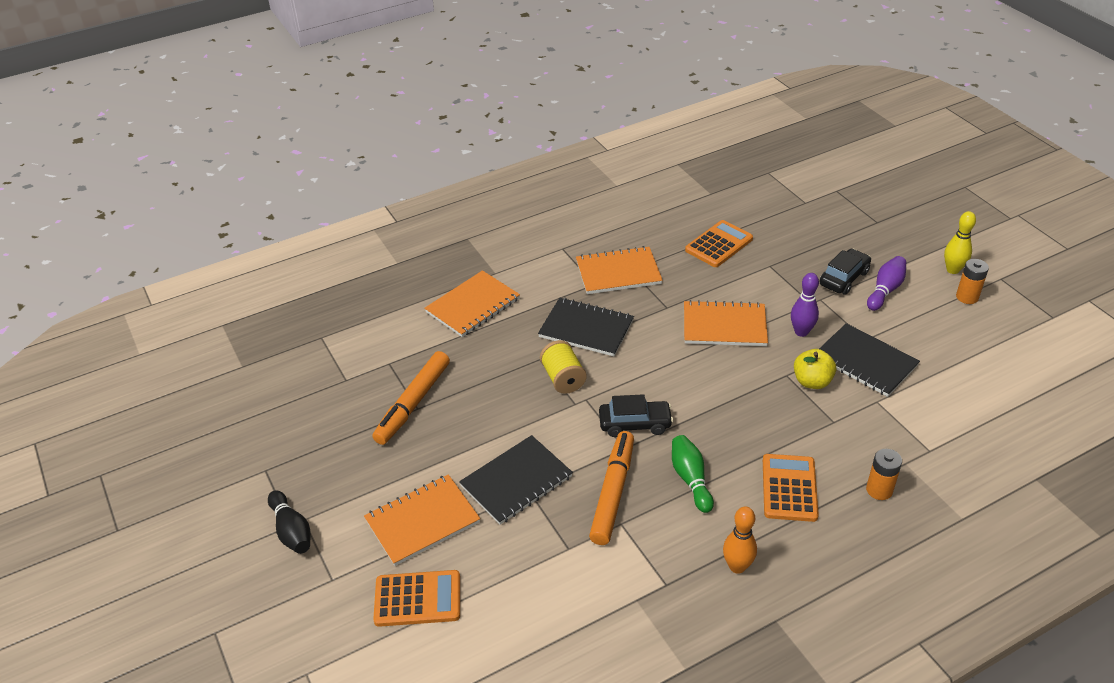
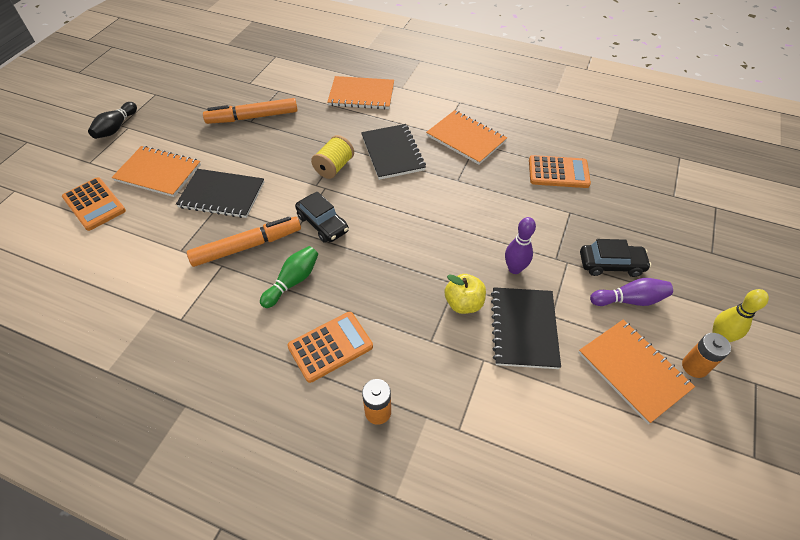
camera: 50 degrees right, 10 degrees up
(724, 326) = (471, 220): orange notebook -> orange notebook (633, 371)
(737, 566) = (224, 353): orange bowling pin -> none

